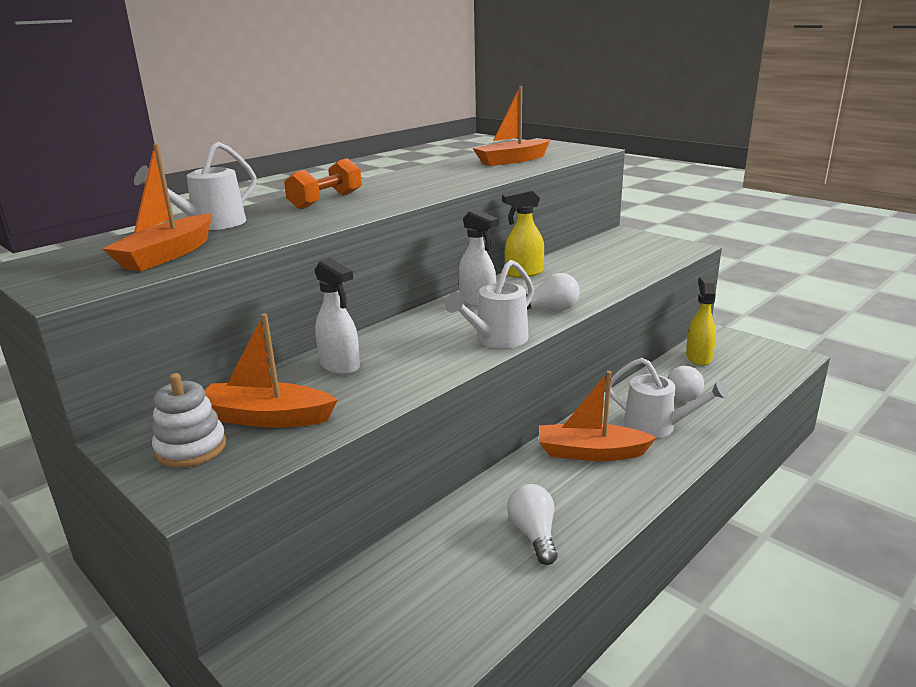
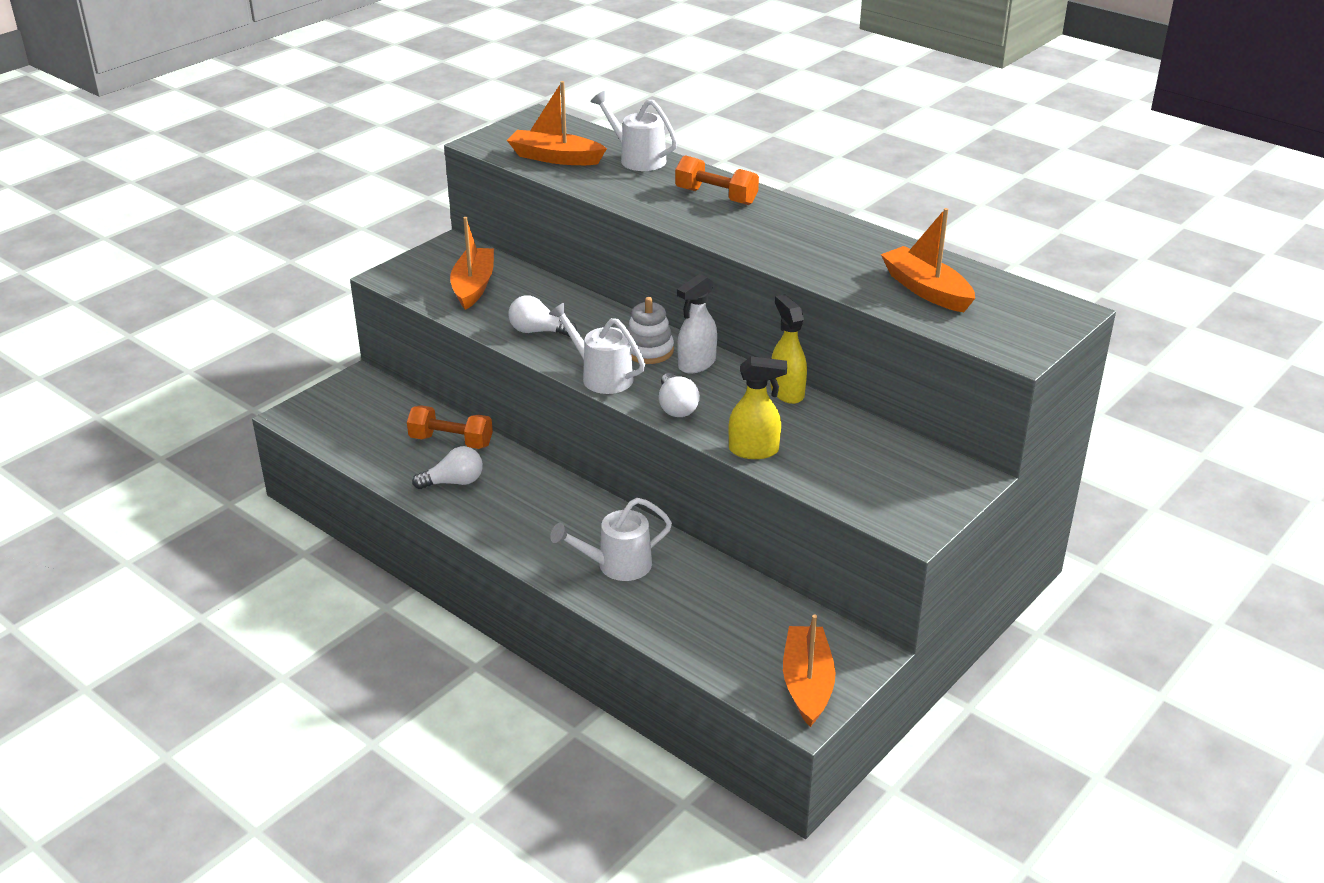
camera: 85 degrees right, 10 degrees up
(191, 448) = (438, 267): white stacking toy -> white stacking toy (649, 351)
(340, 366) = (553, 305): white spray bottle -> none
(447, 541) = (451, 441): none -> orange dumbbell
(590, 452) = (569, 517): orange boat -> orange boat (807, 684)
(657, 427) = (616, 566): white watering can -> white watering can turned 45 degrees clockwise
(683, 394) = (689, 594): white light bulb -> white light bulb (538, 331)
(698, 357) = (788, 621): yellow spray bottle -> yellow spray bottle (754, 450)

